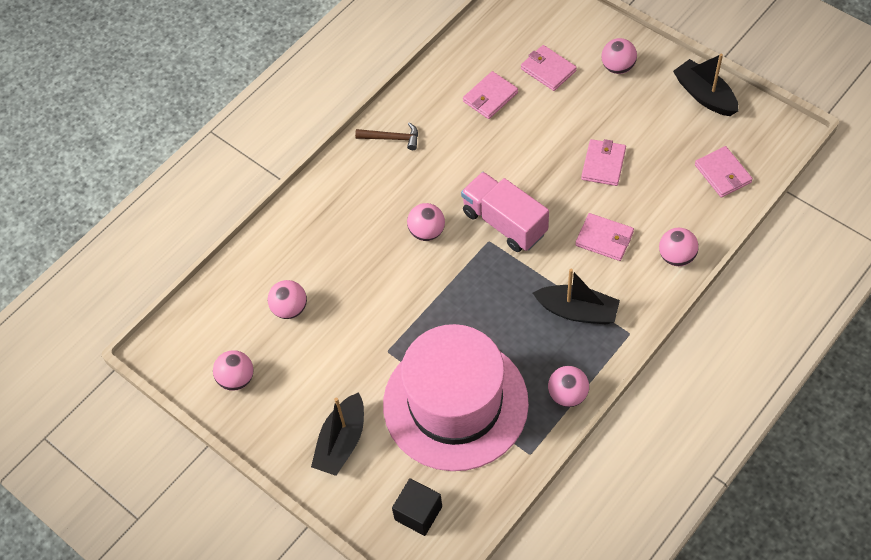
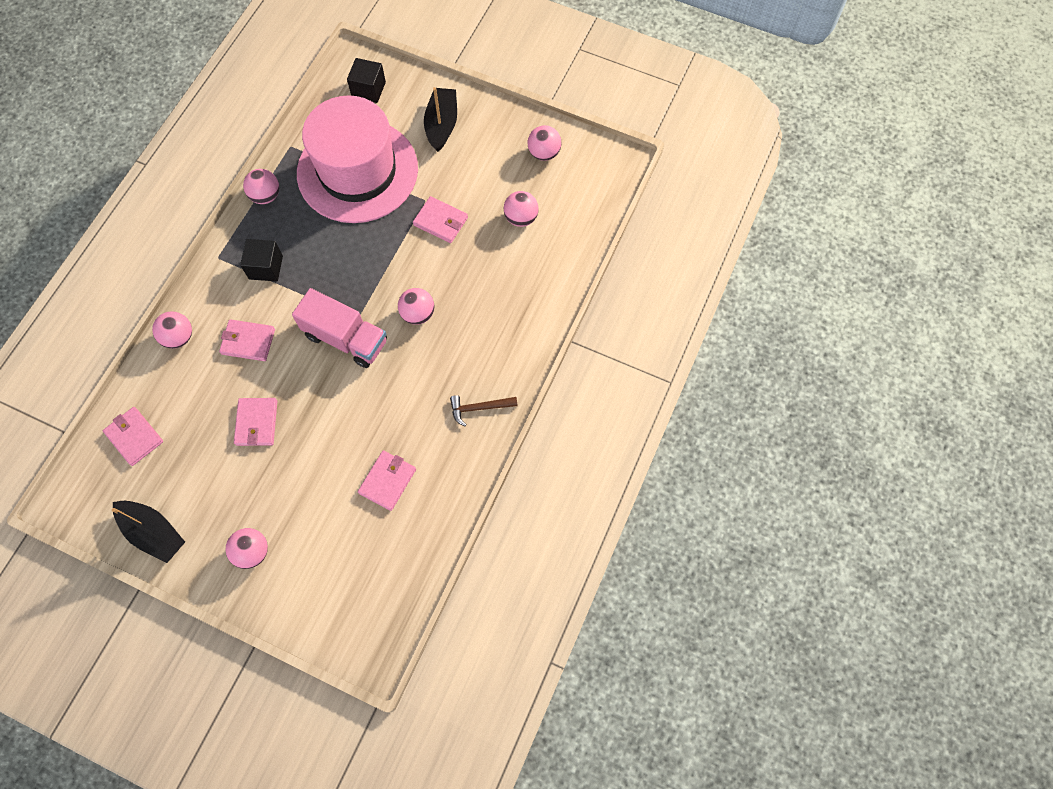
camera: 160 degrees right, 10 degrees up
(548, 70) = (330, 531): pink wallet -> pink wallet (440, 221)
(577, 311) = (266, 267): black boat -> black cube

